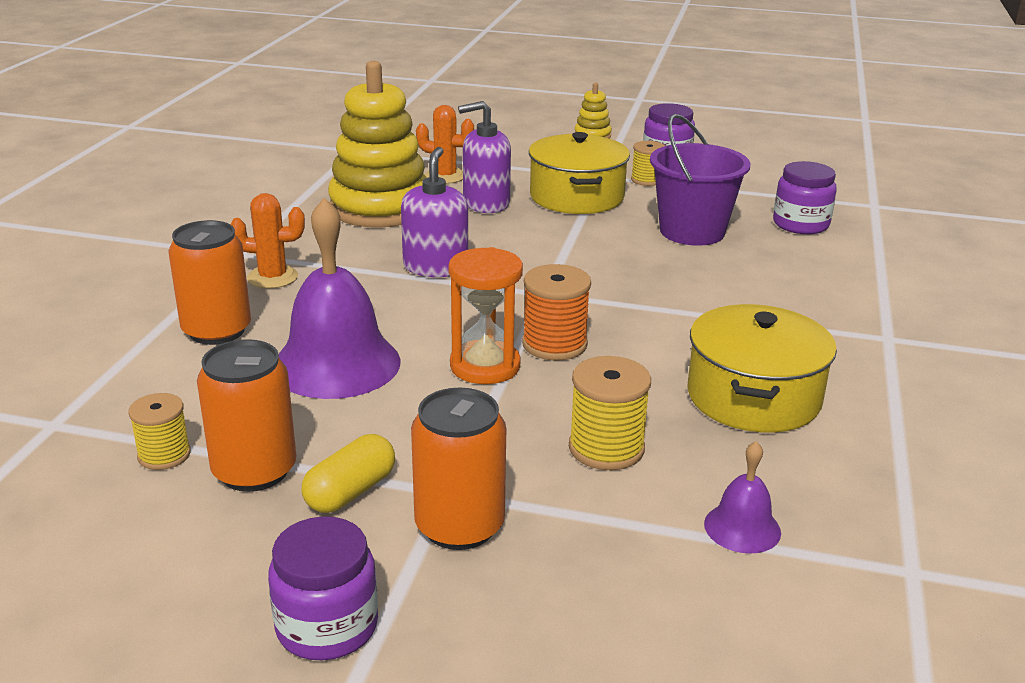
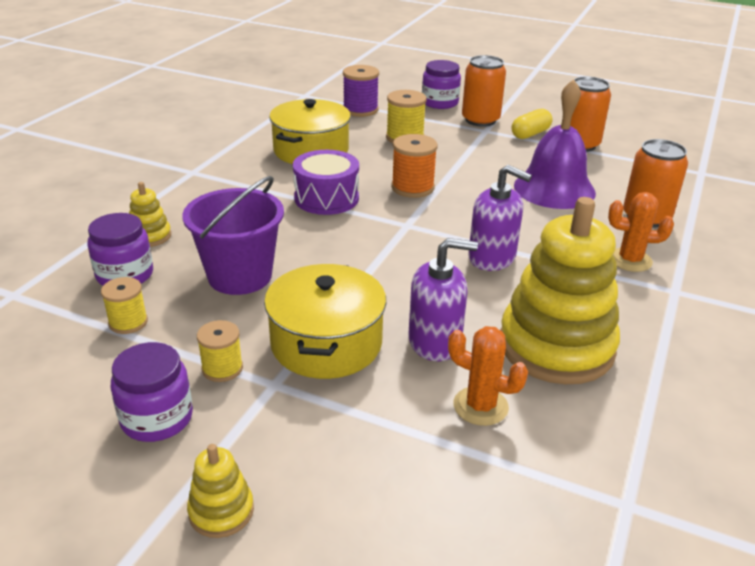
camera: 170 degrees left, 5 degrees up
(164, 455) = (629, 154): yellow spool -> yellow spool (128, 322)
(327, 626) = (530, 102): purple jar -> purple jar (440, 103)
(435, 267) = (492, 258): purple soap dispenser -> purple soap dispenser turned 75 degrees counterclockwise
(485, 366) = (460, 179): orange hourglass -> none
(666, 317) = (326, 198): none -> purple drum
(742, 528) = (360, 110): purple bell -> purple spool
(825, 256) = (150, 236): none -> yellow stacking toy

